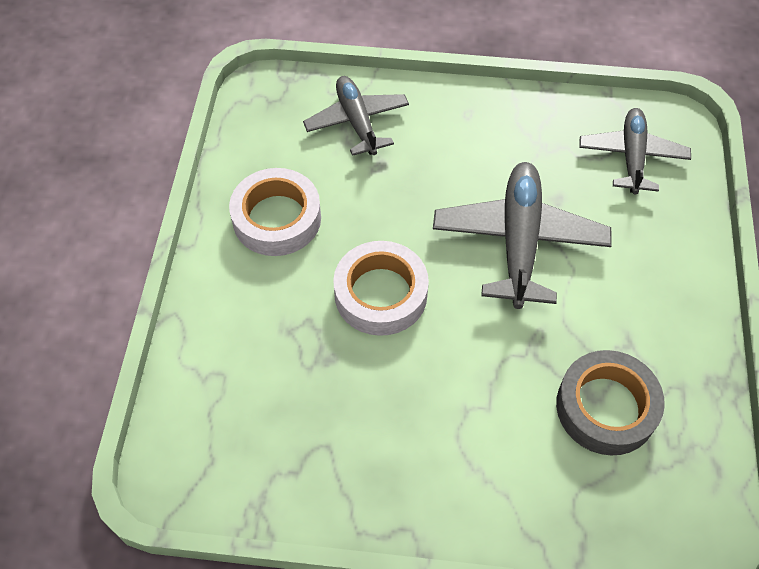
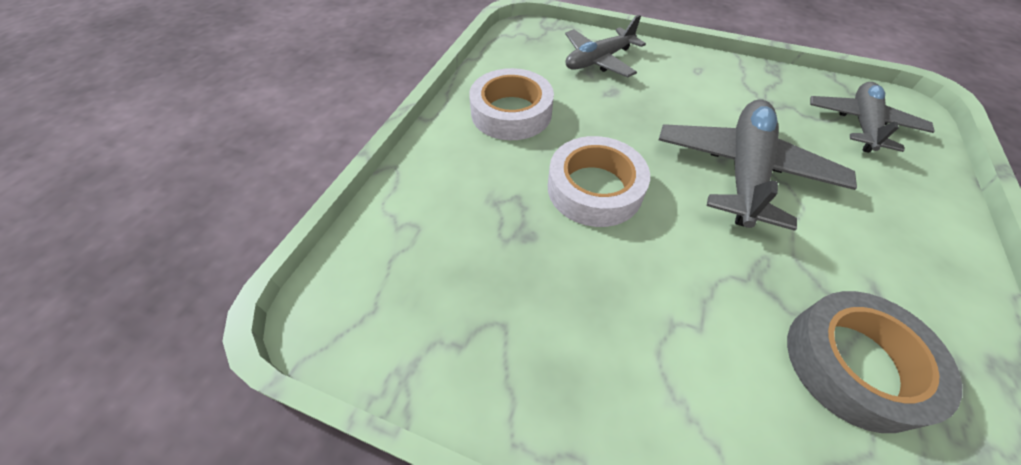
camera: 15 degrees right, 5 degrees down
(357, 122) = (598, 60): grey plane -> grey plane turned 120 degrees counterclockwise

